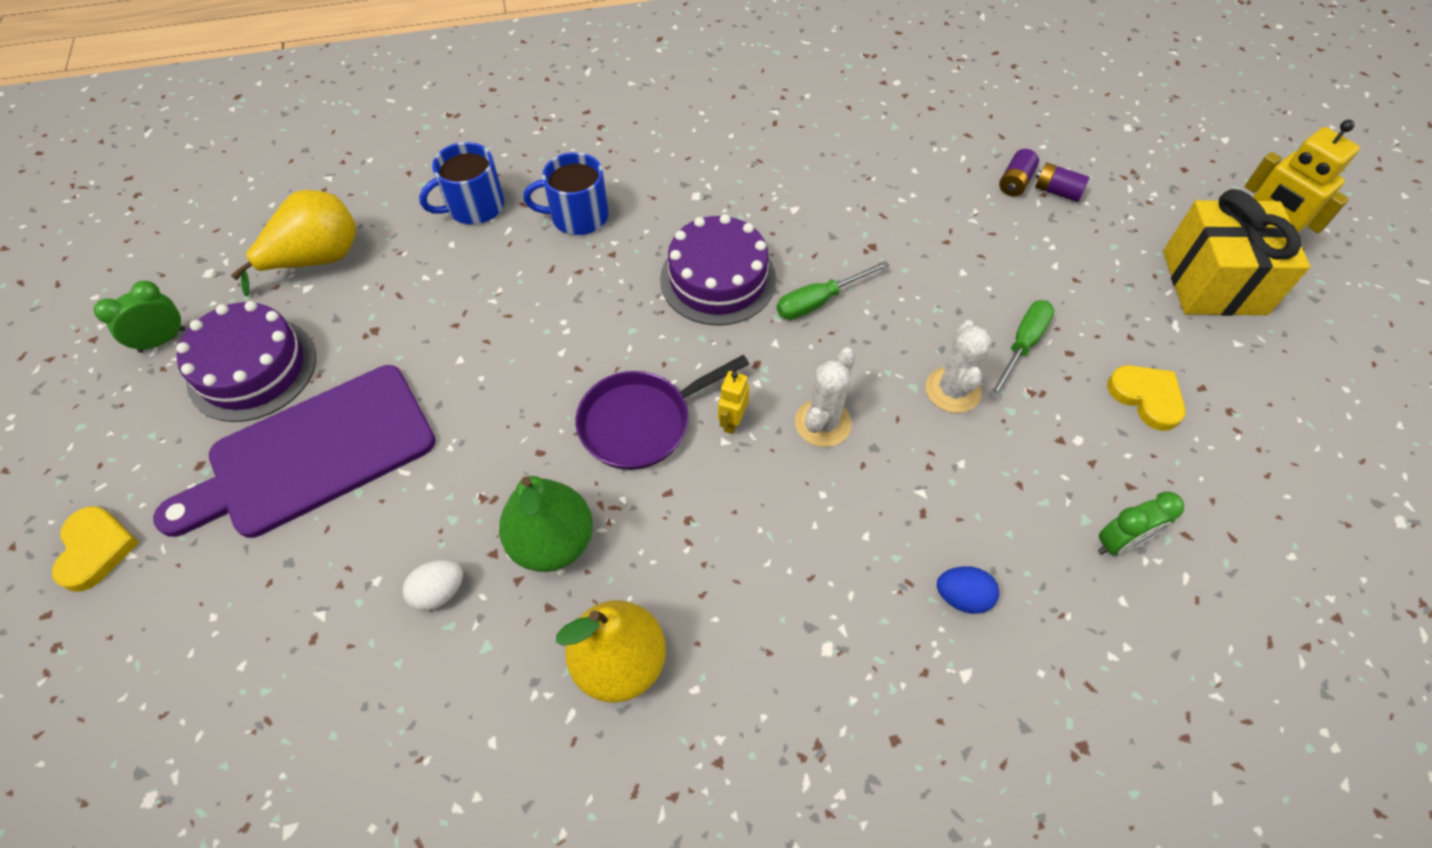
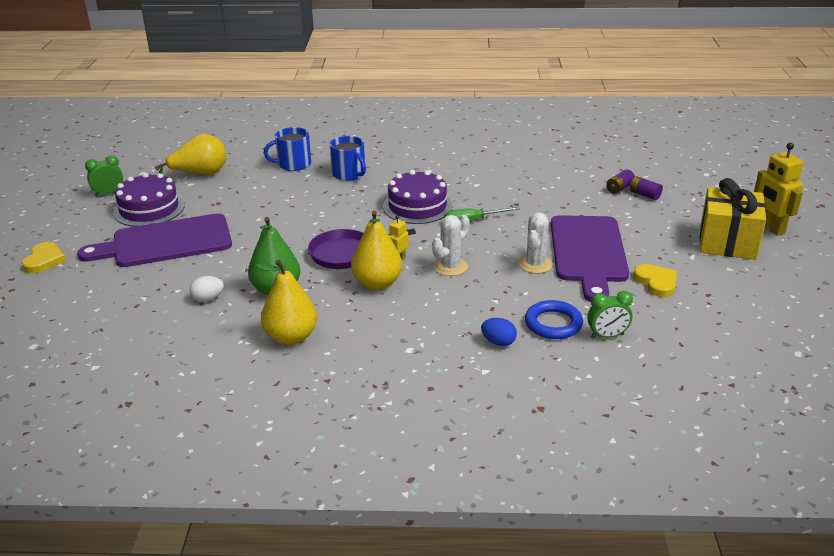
camera: 15 degrees right, 25 degrees down
(578, 216) = (349, 174): blue mug -> blue mug turned 135 degrees counterclockwise
(718, 489) = (377, 283): none -> yellow pear
(1022, 345) = (588, 253): green screwdriver -> purple cutting board
(1030, 531) = (553, 324): none -> blue ring

